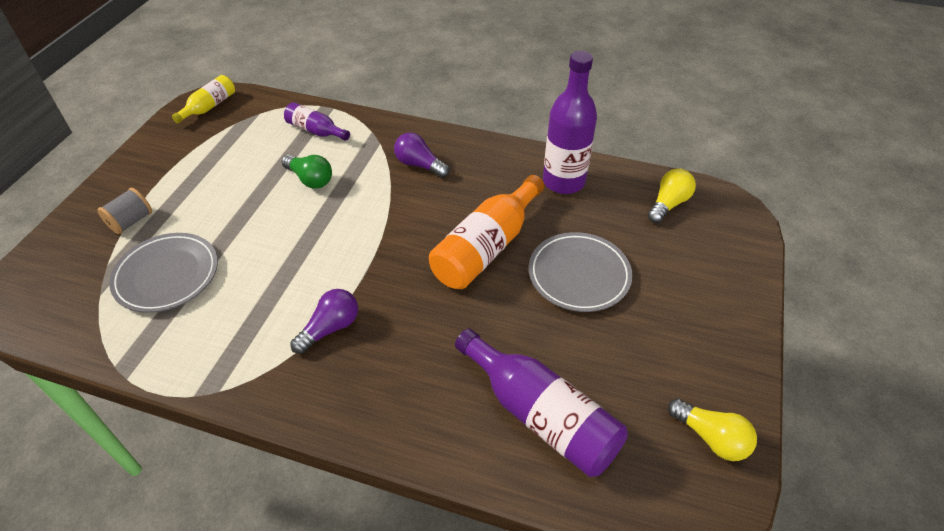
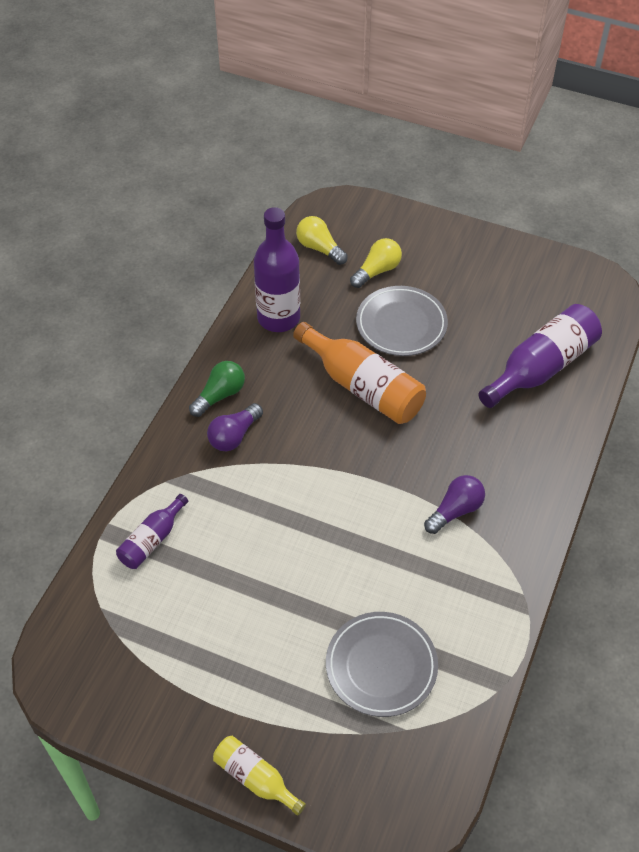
camera: 85 degrees left, 5 degrees up
(131, 221) = (292, 723): grey spool -> none
(209, 107) = (72, 672): yellow bottle -> yellow bottle (255, 778)
(310, 179) = (243, 540): green light bulb -> green light bulb (220, 395)
(330, 328) = (455, 510): purple light bulb -> purple light bulb turned 90 degrees clockwise
(711, 437) = (556, 275): yellow light bulb -> yellow light bulb (377, 271)

